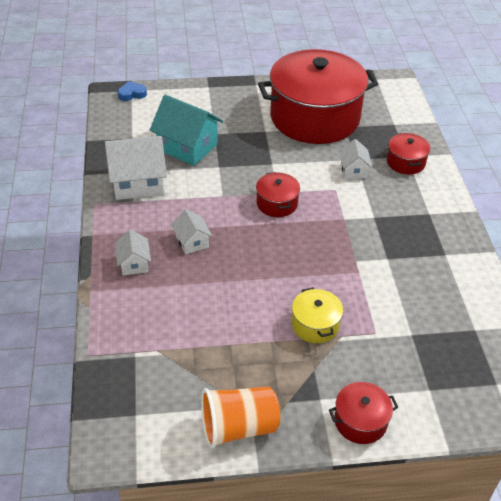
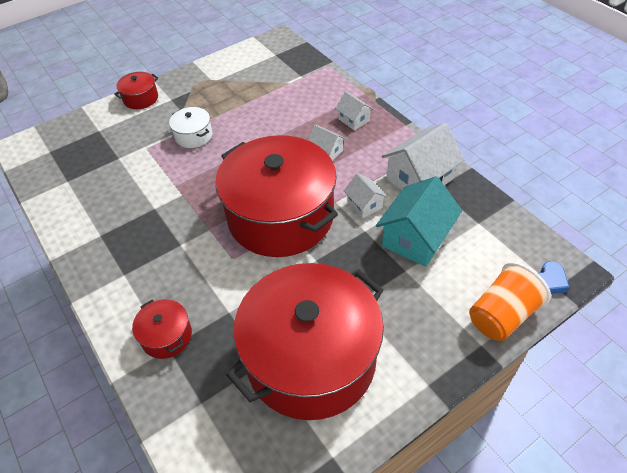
camera: 155 degrees right, 5 degrees up
(187, 147) = (415, 238): turquoise house -> turquoise house turned 60 degrees counterclockwise
(239, 427) = (213, 70): orange cup -> orange cup (501, 315)
(277, 203) = (280, 216): red pot -> red pot, size x2.45
(315, 325) = (193, 136): yellow pot -> white pot
(353, 170) = (224, 294): white house -> white house (364, 204)

